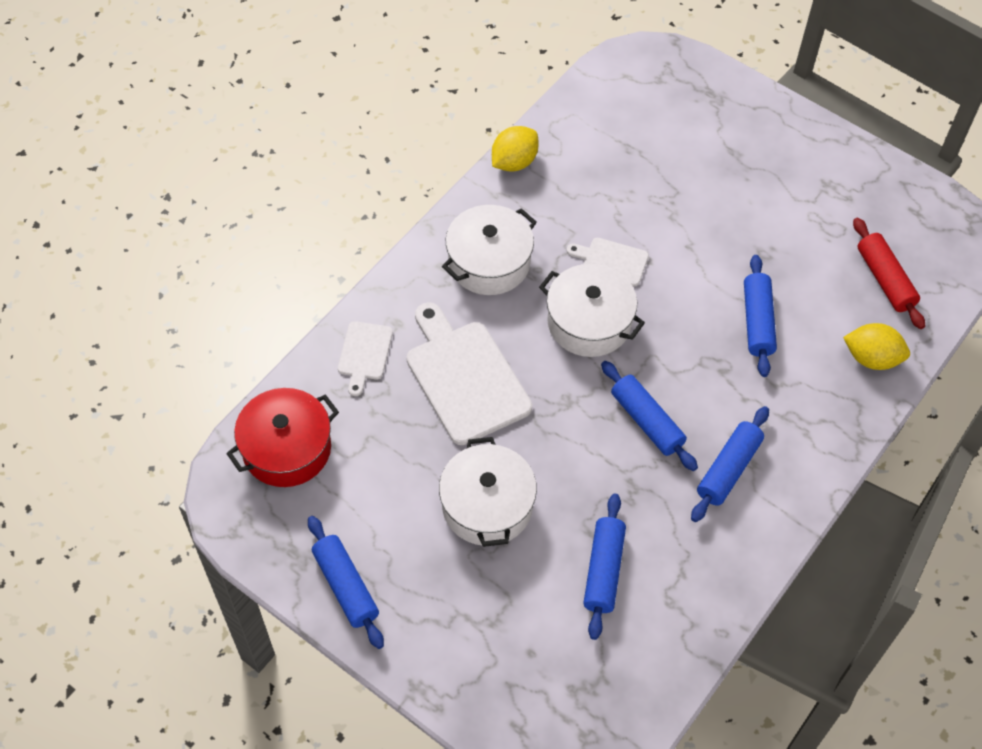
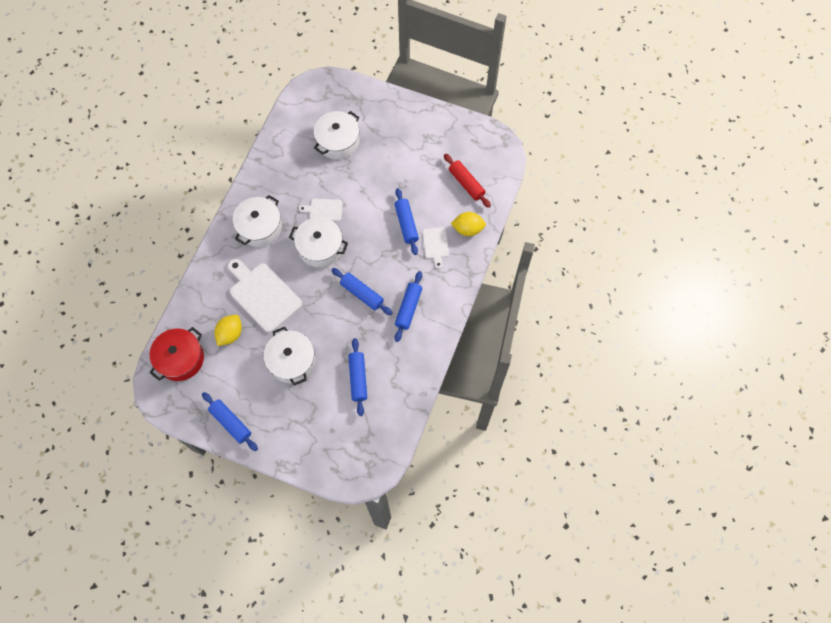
camera: 15 degrees left, 10 degrees up
(364, 354) = (207, 296): white cutting board -> white cutting board (436, 245)
(514, 162) = (259, 166): yellow lemon -> yellow lemon (230, 334)
(664, 155) = (338, 141): none -> white pot

